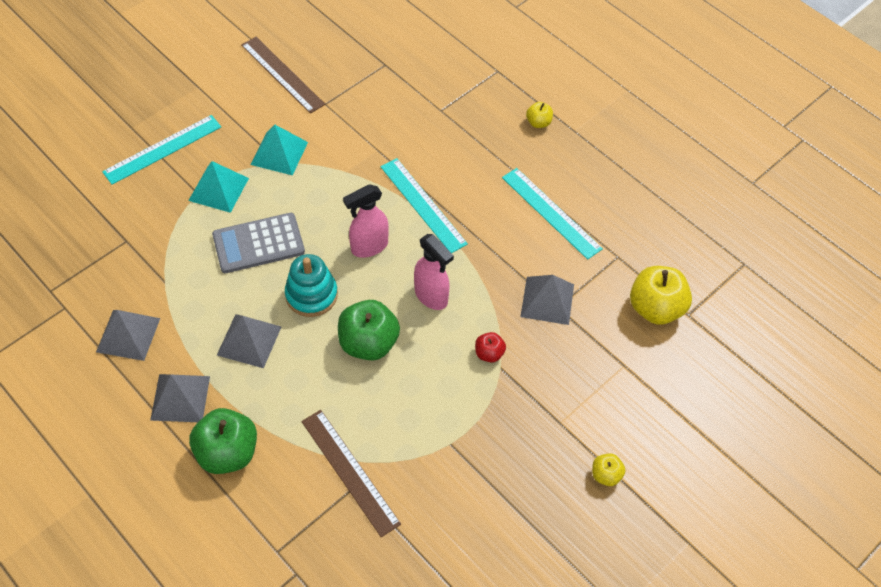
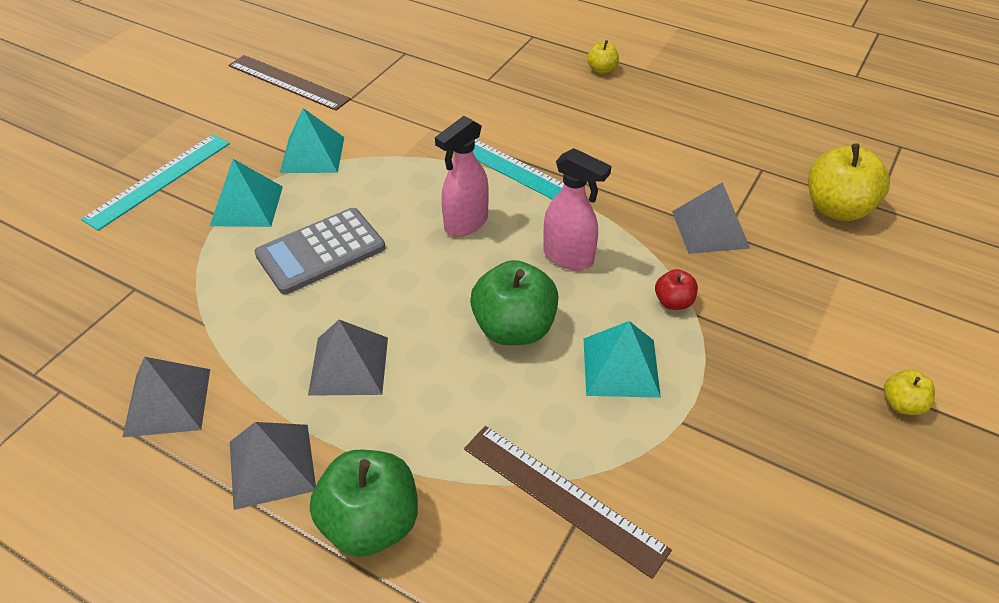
camera: 15 degrees left, 10 degrees down
(311, 295) = (414, 292): turquoise stacking toy -> none
(428, 393) = (621, 367): none -> turquoise pyramid
(551, 213) = (663, 145): turquoise ruler -> none

